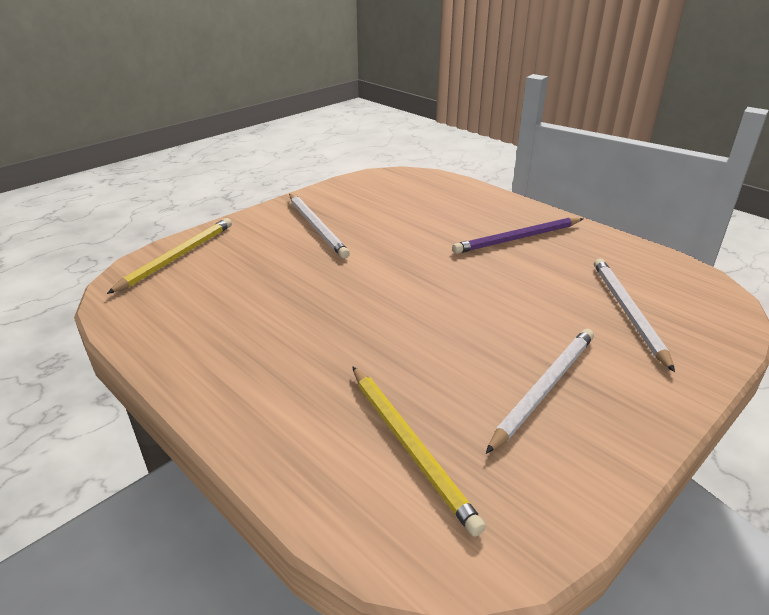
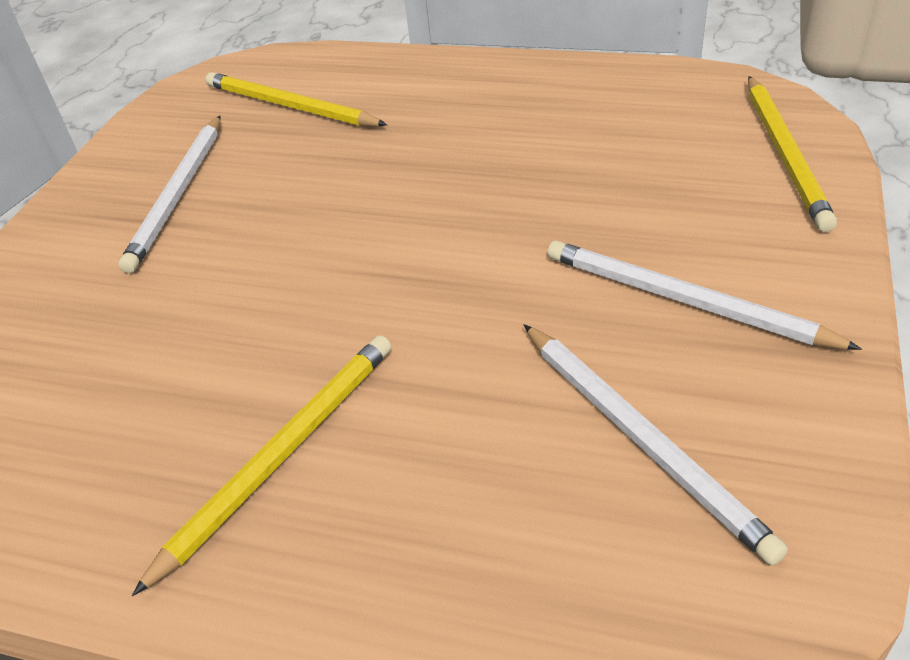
camera: 155 degrees right, 10 degrees up
(518, 238) = (280, 456): purple pencil -> yellow pencil
(628, 313) = (64, 344): white pencil -> white pencil (640, 437)

